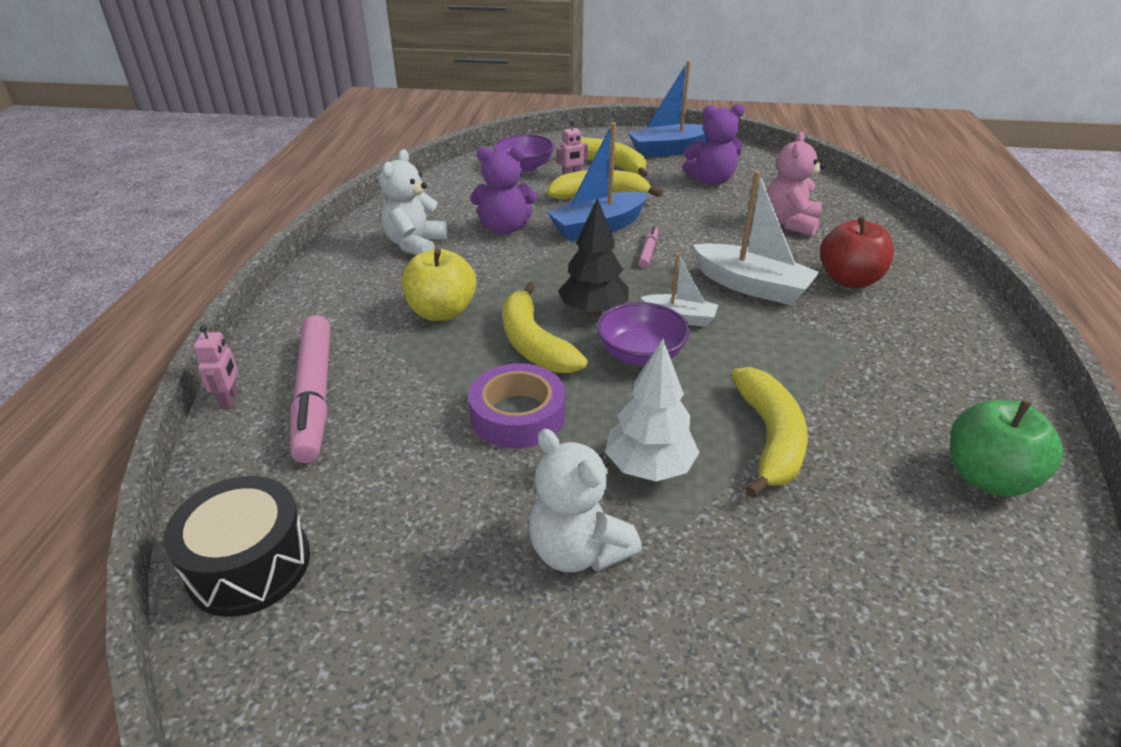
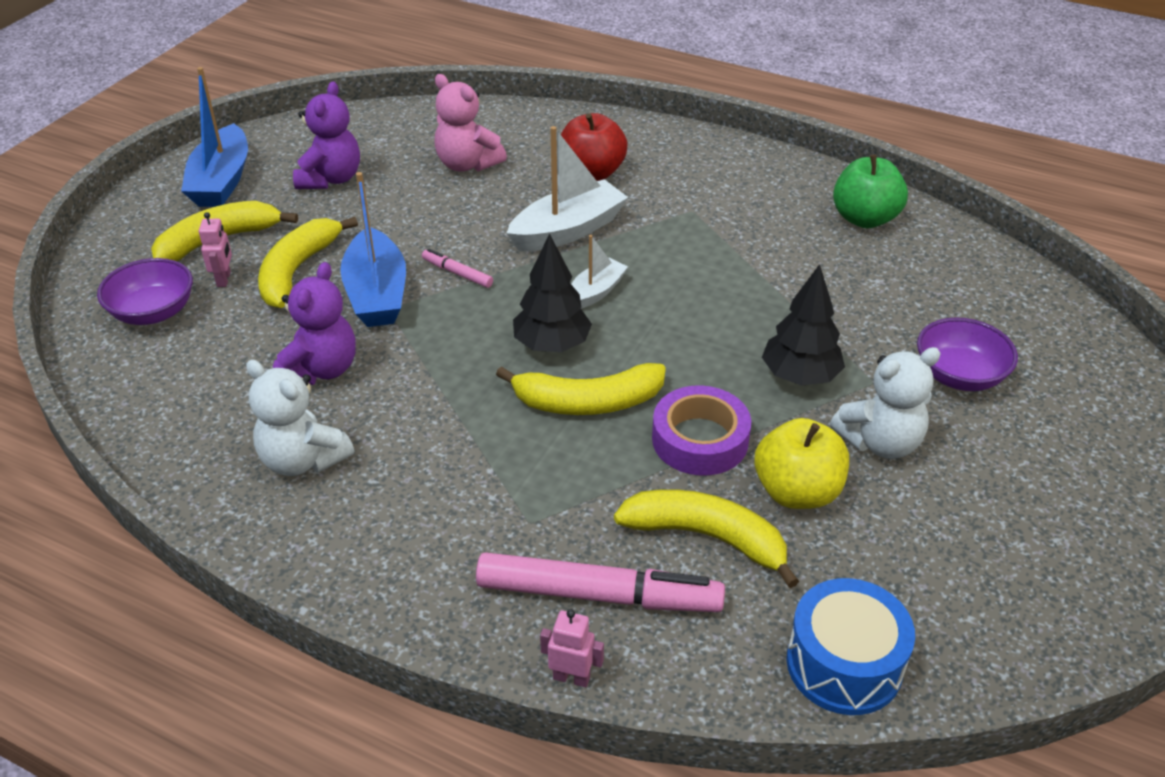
camera: 70 degrees left, 5 degrees up
(249, 565) = (844, 664): black drum -> blue drum
(442, 312) = (486, 462): yellow apple -> yellow apple (797, 492)
(640, 355) = (643, 335): purple bowl -> purple bowl (959, 375)
(649, 467) = (800, 376): white tree -> black tree
(769, 438) = (789, 300): yellow banana -> yellow banana (707, 537)

